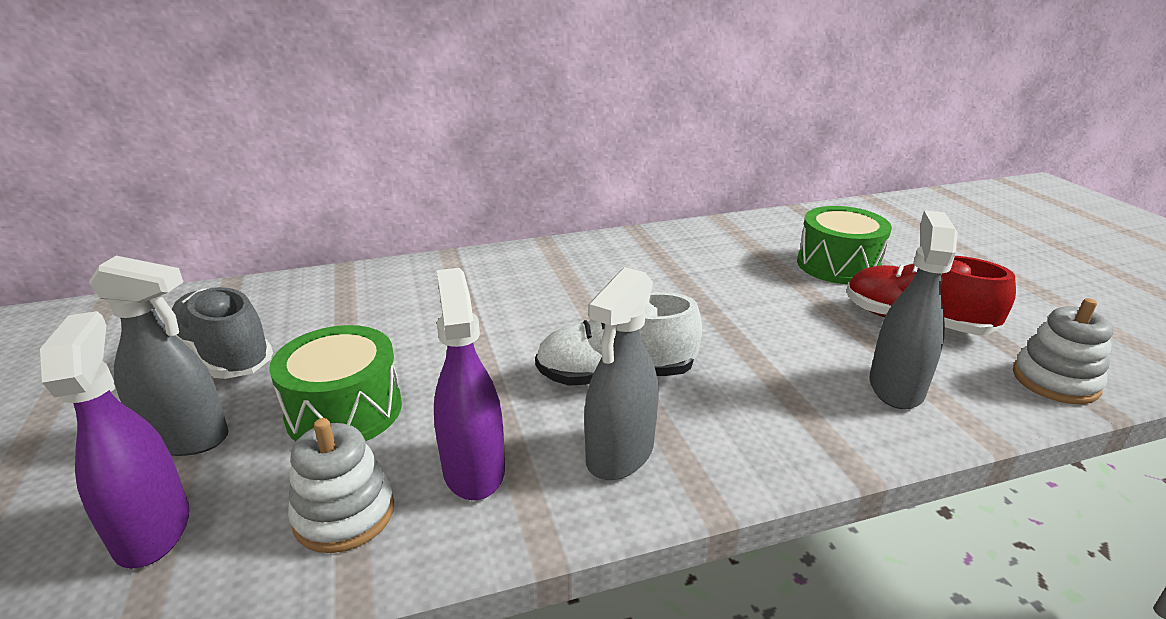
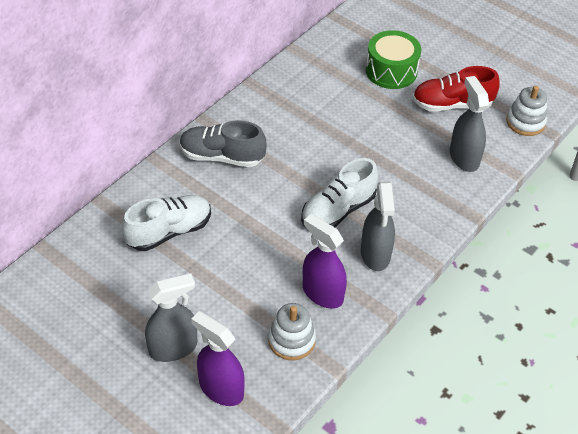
camera: 35 degrees left, 20 degrees up
(225, 355) = (122, 297): grey shoe -> grey shoe (222, 156)
(344, 411) = (231, 296): green drum -> none
(371, 315) = (169, 232): none -> white shoe

